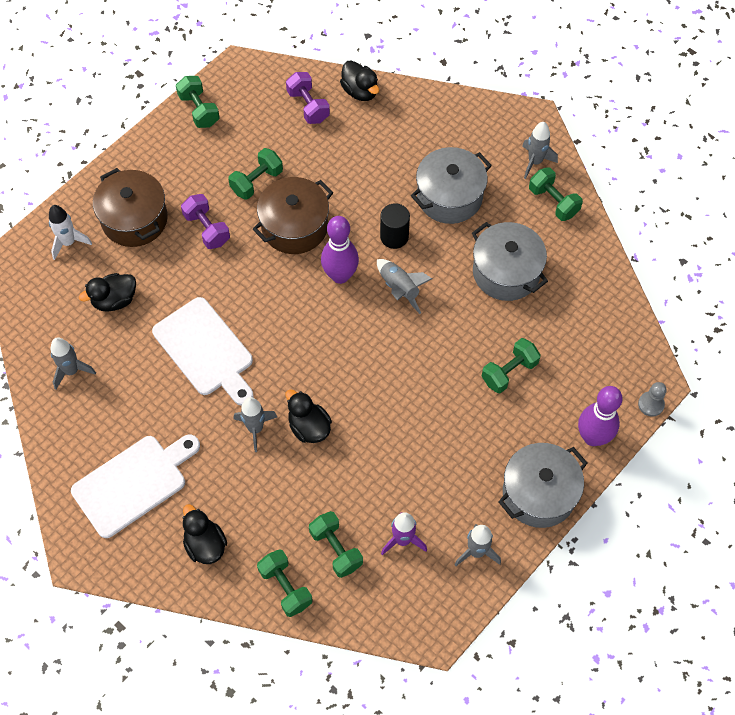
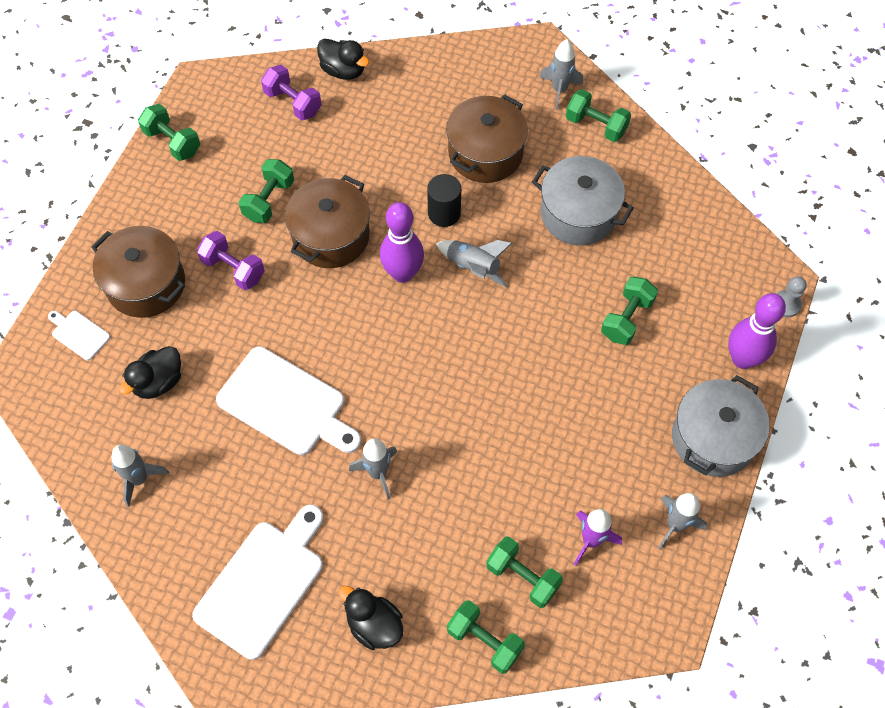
camera: 20 degrees left, 0 degrees up
(69, 242) = (79, 334): white rocket -> white cutting board
(309, 427) = (437, 451): black duck -> none
(449, 197) = (485, 153): grey pot -> brown pot

